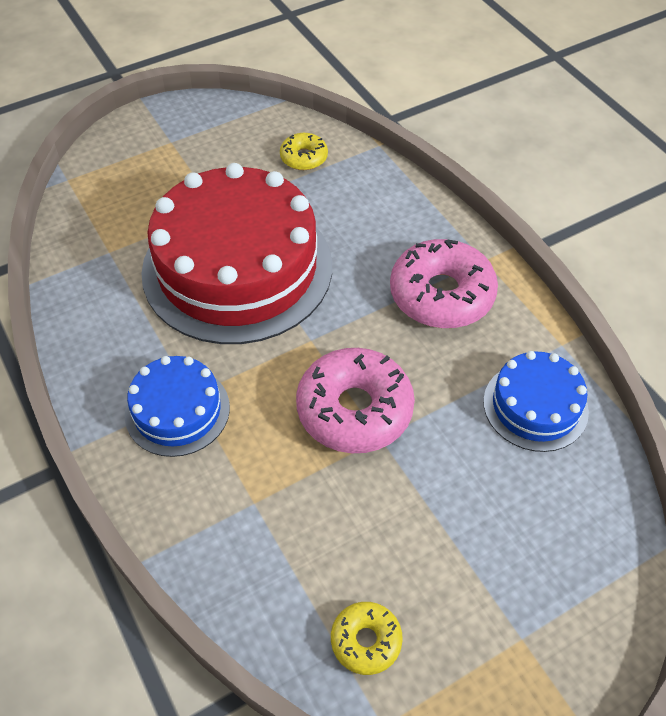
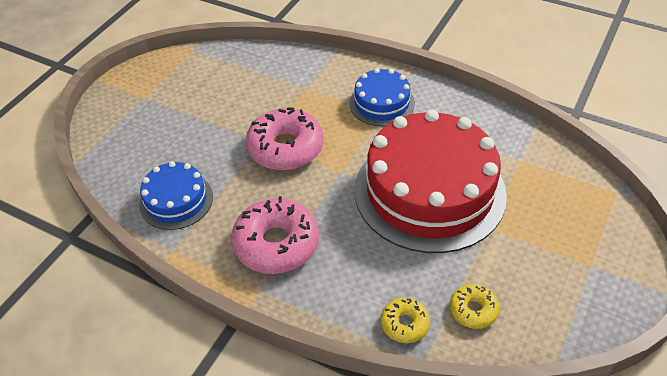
camera: 150 degrees right, 5 degrees down
(366, 641) = (216, 67): yellow donut -> yellow donut (404, 324)

